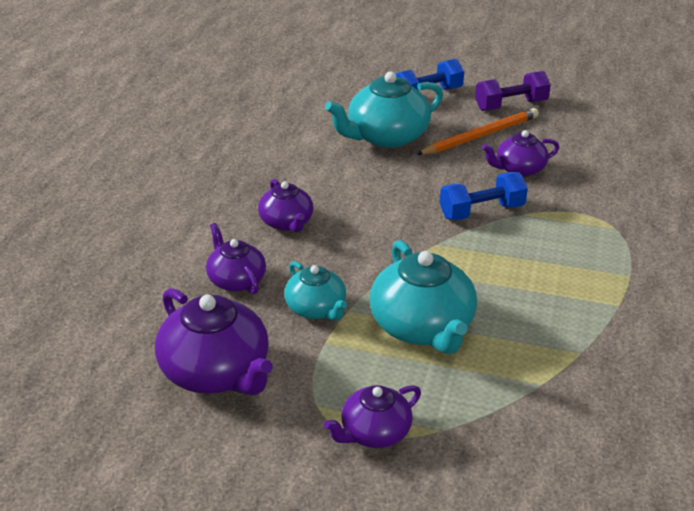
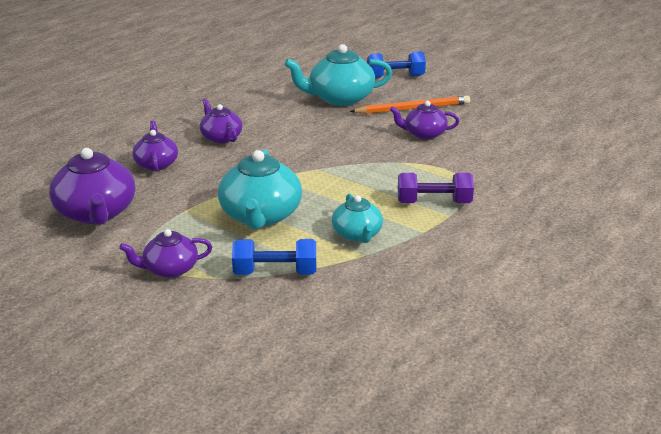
camera: 20 degrees right, 5 degrees down
(287, 222) = (221, 137): purple teapot -> purple teapot turned 150 degrees clockwise
(316, 309) = (195, 190): turquoise teapot -> turquoise teapot (357, 234)
(481, 211) = (370, 155): blue dumbbell -> blue dumbbell (275, 272)
(511, 105) = (455, 93): purple dumbbell -> purple dumbbell (433, 202)

